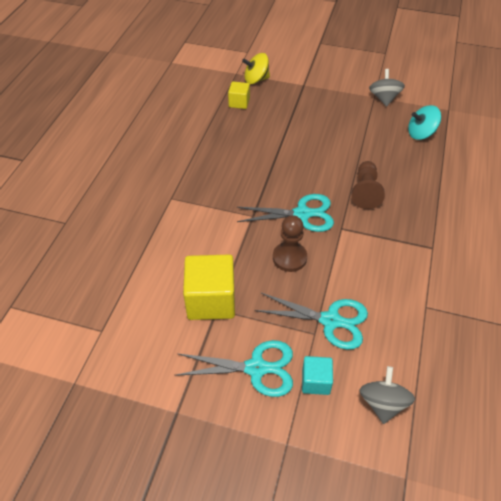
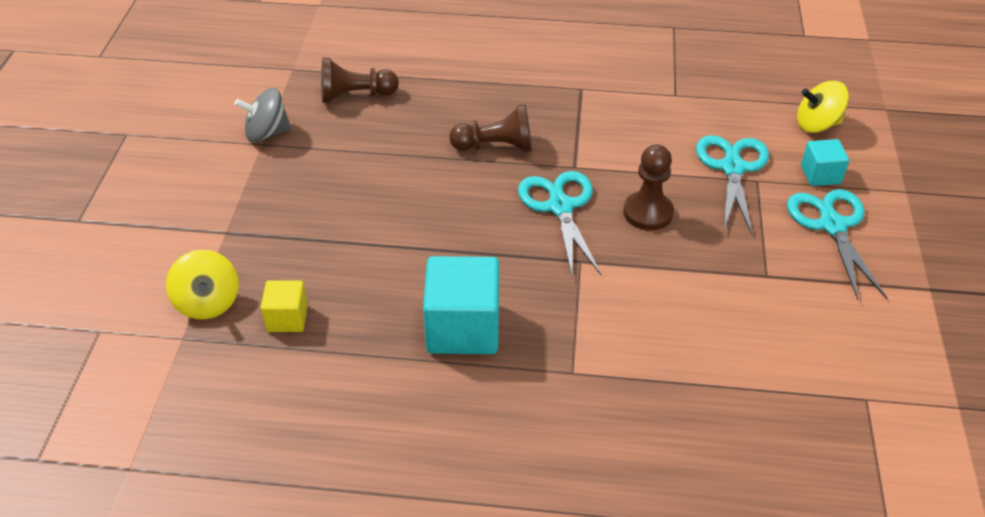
camera: 100 degrees left, 5 degrees down
(211, 300) = (755, 283): yellow cube -> none
(214, 160) = (463, 328): none -> turquoise cube
(383, 403) = (817, 124): grey spinning top -> yellow spinning top
(421, 134) = (355, 95): turquoise spinning top -> brown pawn

